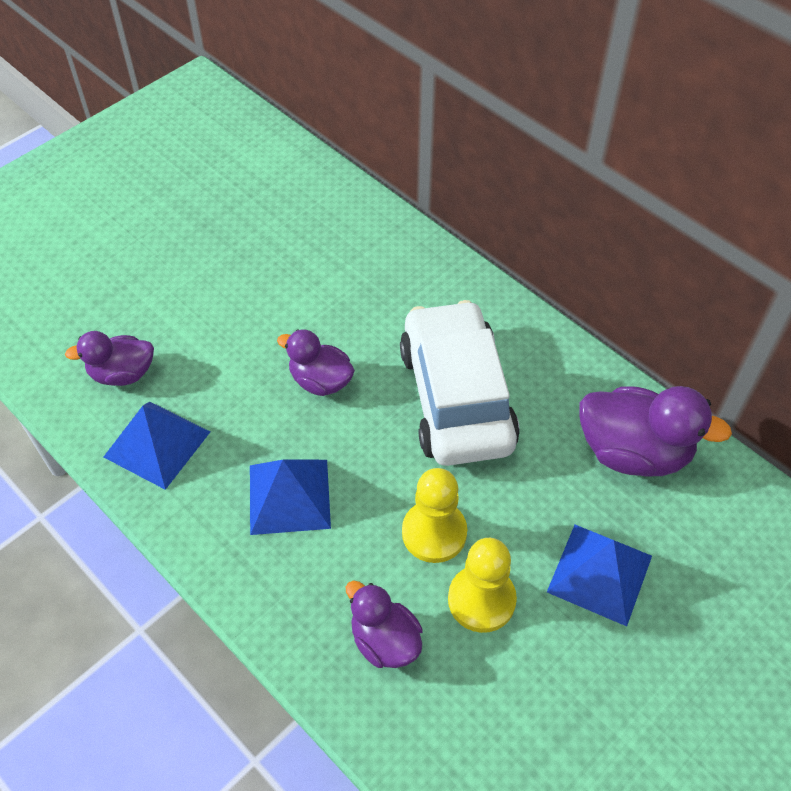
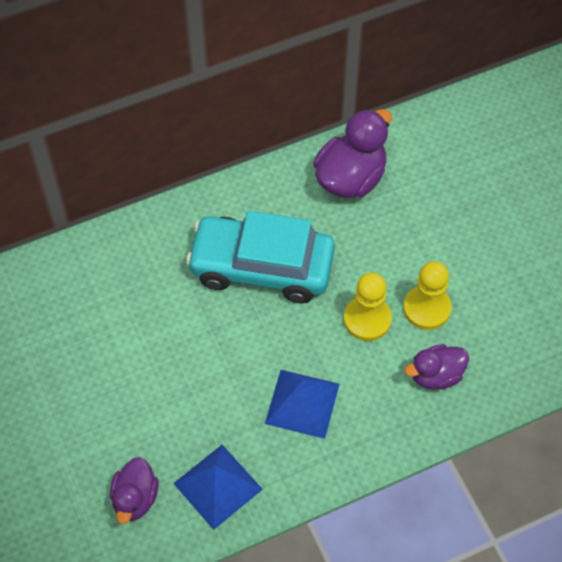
camera: 70 degrees left, 5 degrees up
(320, 381) = (207, 353): purple duck -> none
(456, 397) = (261, 267): white car -> turquoise car
(600, 573) = (432, 234): blue pyramid -> none

